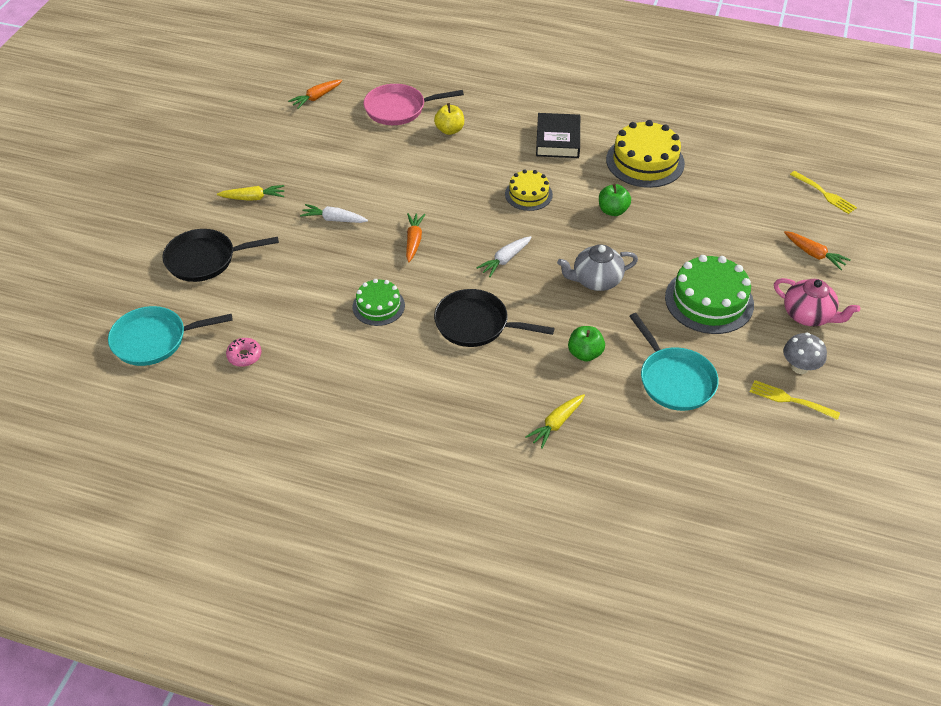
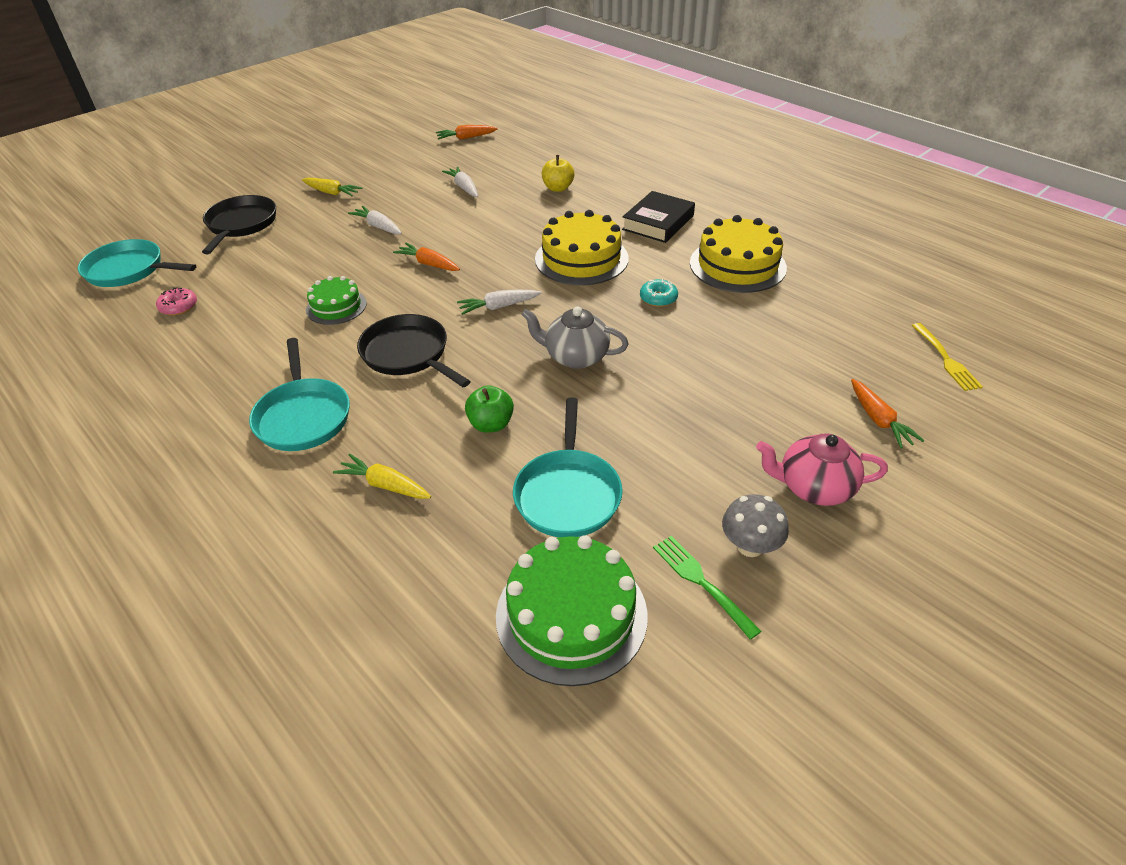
camera: 30 degrees right, 5 degrees down
(205, 259) = (241, 225): black pan -> black pan turned 75 degrees clockwise
(368, 154) = (464, 187): none -> white carrot
(399, 109) = (528, 162): pink pan -> none
(414, 241) = (429, 264): orange carrot -> orange carrot turned 90 degrees counterclockwise
(449, 401) = (303, 416): none -> turquoise pan
(528, 194) = (581, 259): yellow cake -> yellow cake, size x1.69
(556, 424) = (385, 485): yellow carrot -> yellow carrot turned 45 degrees clockwise
(613, 211) = (658, 298): green apple -> turquoise donut
(709, 301) = (691, 423): green cake -> green cake (571, 615)
(791, 400) = (702, 583): yellow fork -> green fork
(808, 315) = (813, 487): pink teapot -> pink teapot turned 120 degrees clockwise

